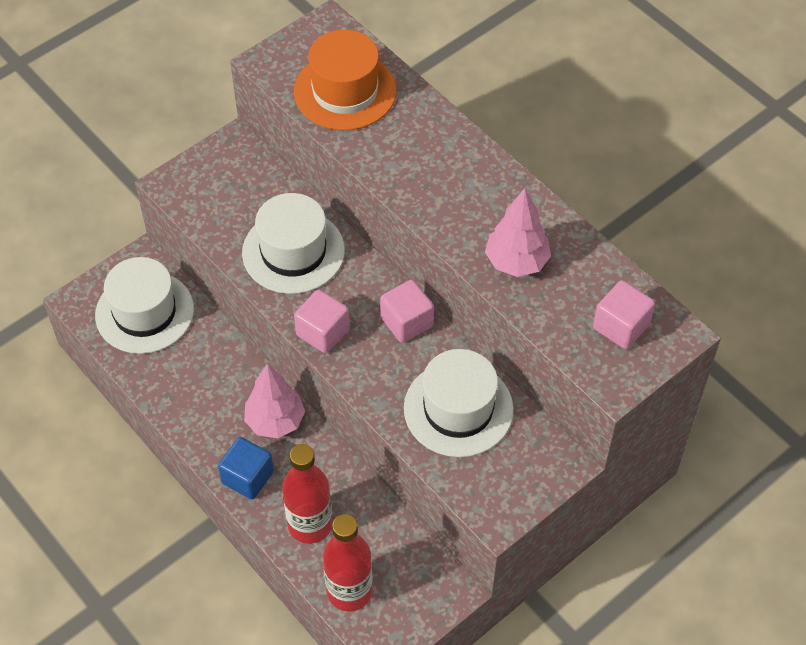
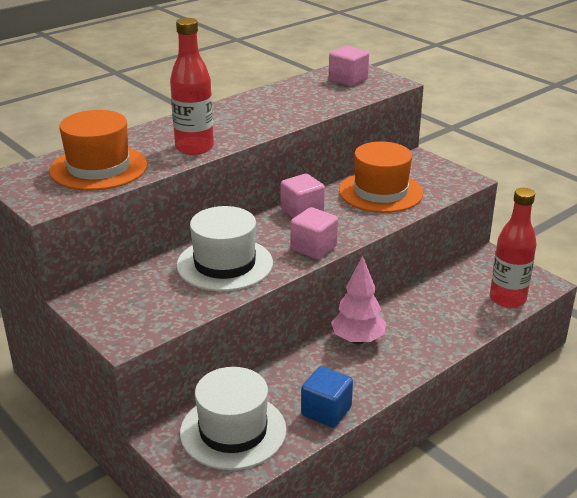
camera: 90 degrees left, 25 degrees down
(247, 477) = (417, 354): blue cube -> blue cube (326, 411)
(310, 525) = (455, 319): red bottle -> red bottle (194, 148)
(458, 409) = (380, 192): white hat -> orange hat
(516, 262) = (294, 107): pink tree -> none

